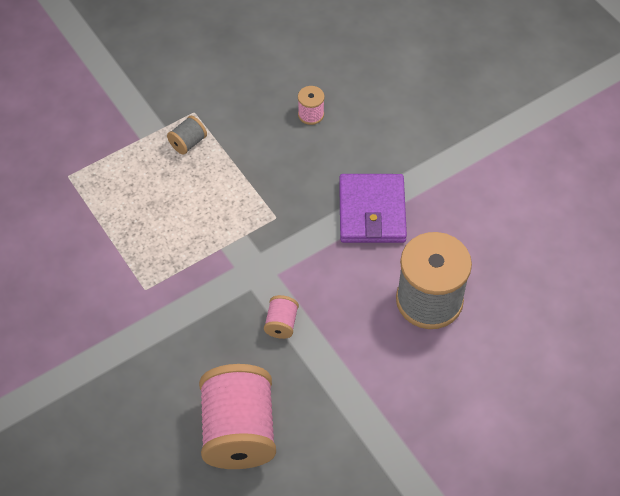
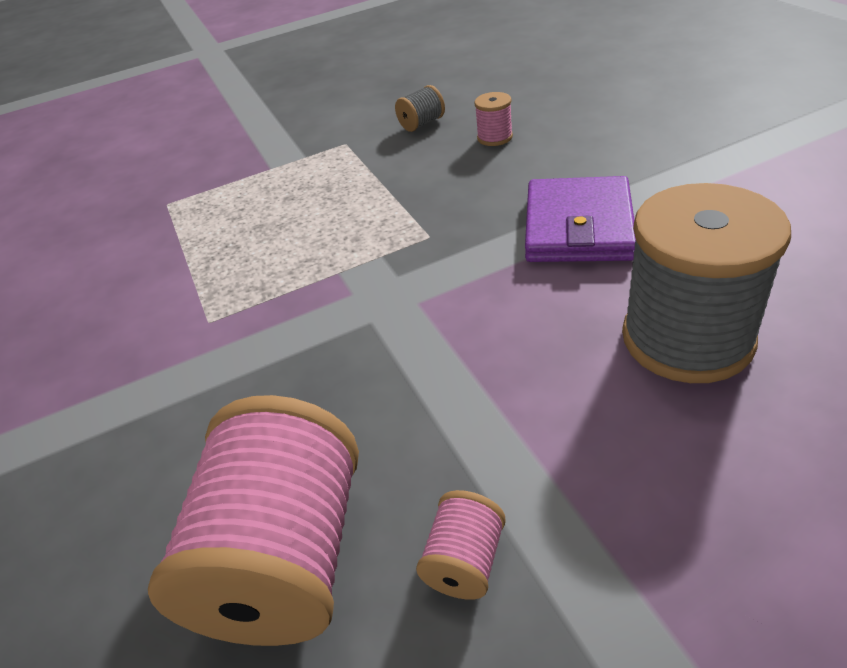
camera: 15 degrees right, 15 degrees down
(188, 143) = (328, 169): grey spool -> grey spool (422, 124)
(281, 324) = (411, 370): pink spool -> pink spool (465, 561)

